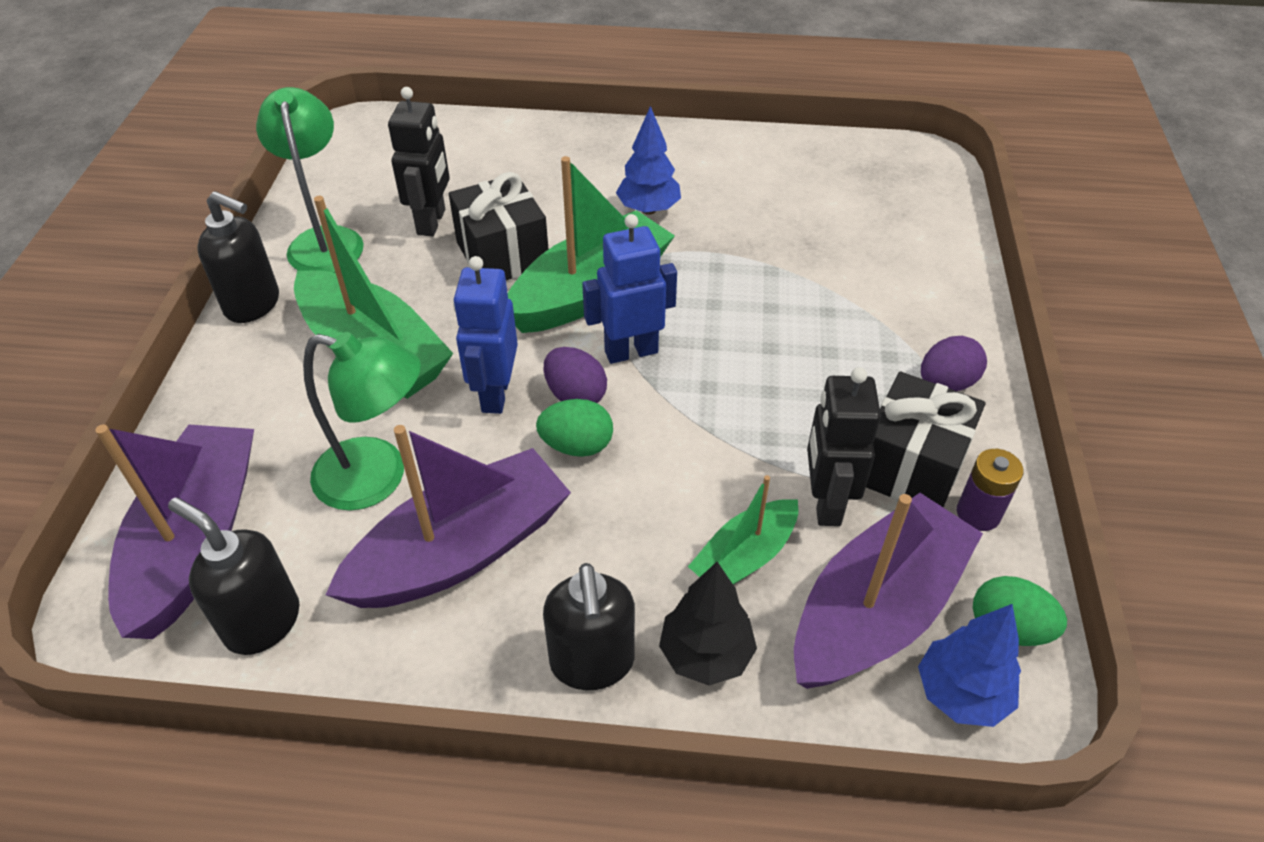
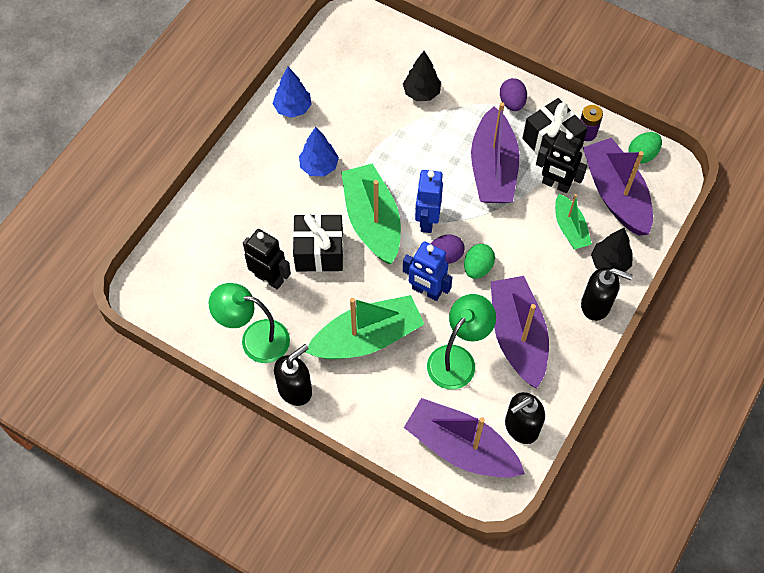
camera: 65 degrees left, 15 degrees up
(791, 401) = (493, 168): none -> purple boat
(865, 270) = (421, 93): none -> black tree
(961, 694) = (662, 186): blue tree -> blue tree (293, 108)

